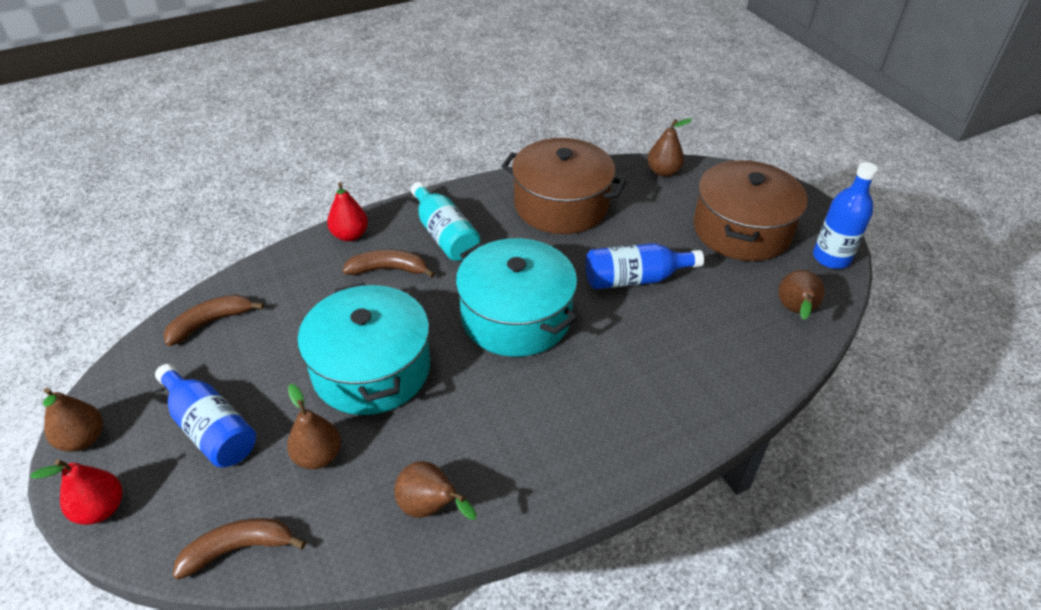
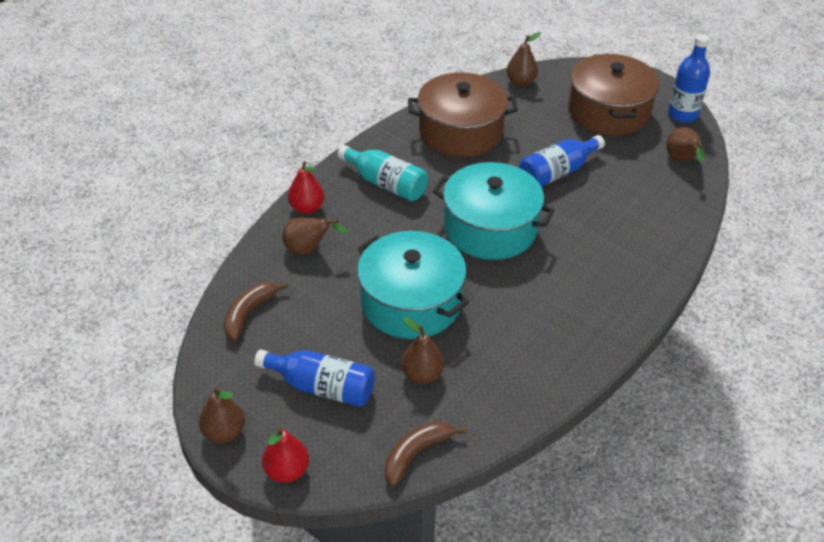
camera: 25 degrees left, 0 degrees up
(389, 269) = (363, 225): brown banana -> none
(430, 507) = (529, 377): brown pear -> brown pear (308, 250)

